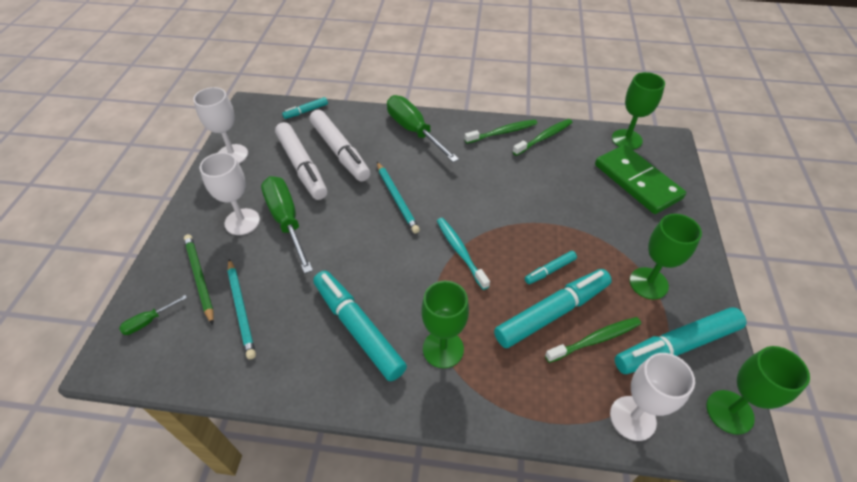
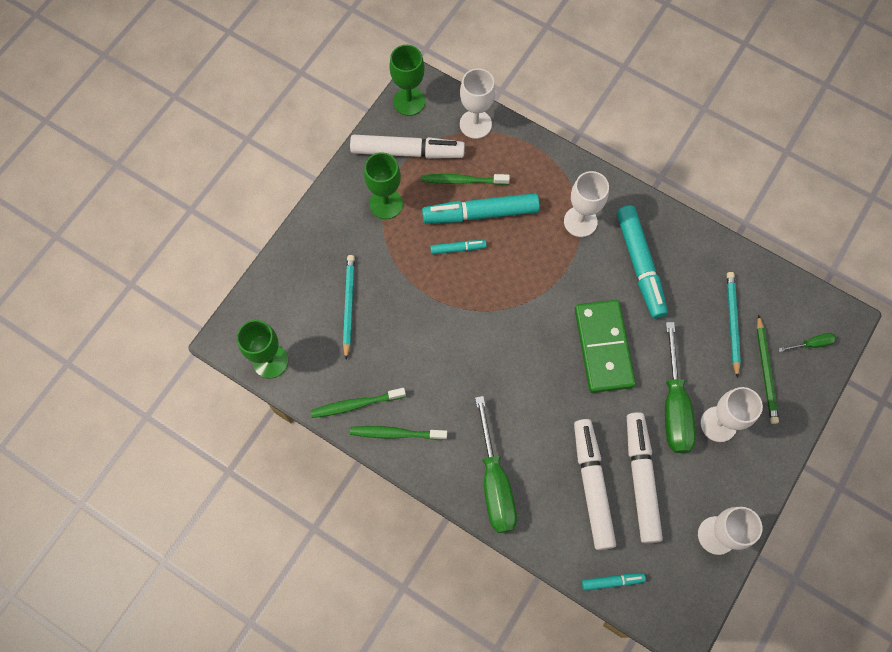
camera: 155 degrees left, 20 degrees up
(396, 198) = (556, 387): turquoise pencil -> turquoise pencil (349, 306)
(443, 349) = (580, 221): green goblet -> white goblet
(460, 252) = (524, 299): turquoise toothbrush -> none
(637, 181) = (308, 303): green domino -> green domino (603, 347)
(676, 346) = (407, 152): turquoise marker -> white marker

